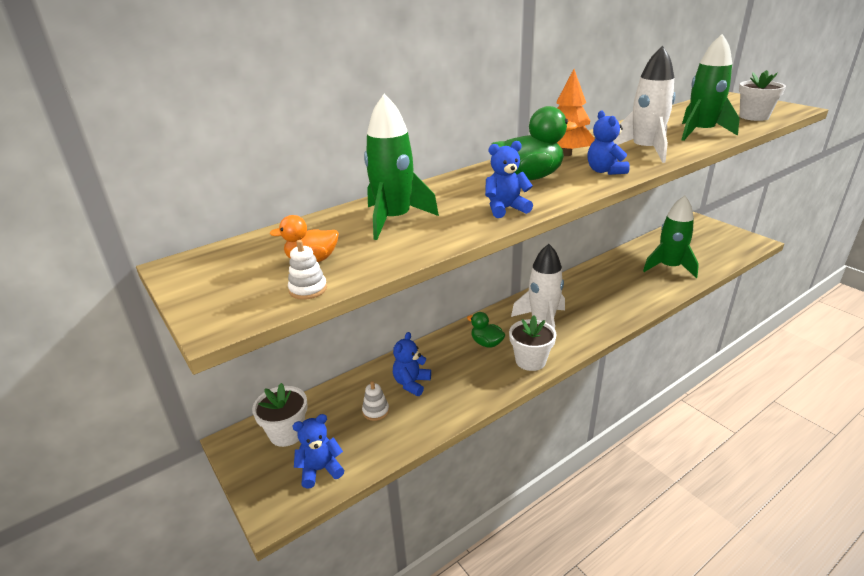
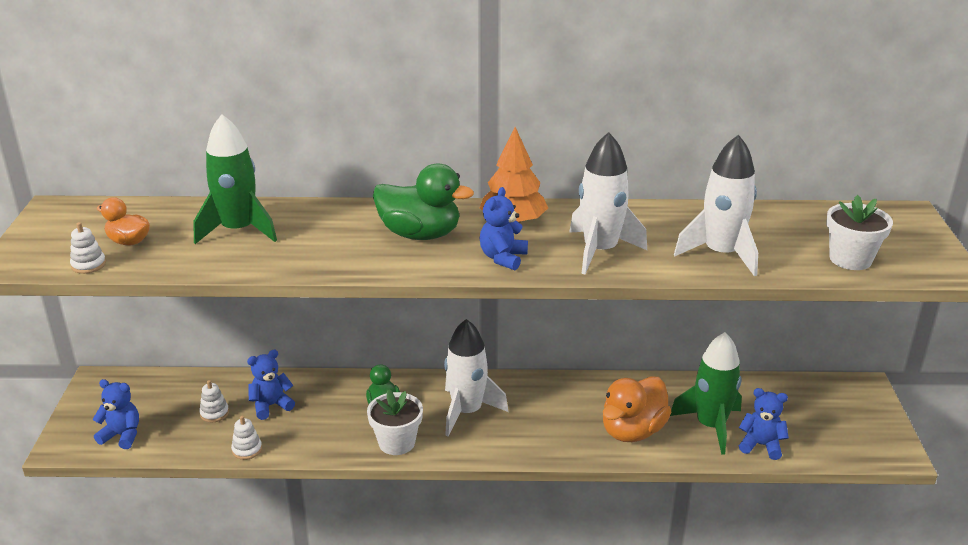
camera: 35 degrees right, 0 degrees up
(287, 433) = (135, 394): white flower pot -> none
(438, 421) = (247, 449): none -> white stacking toy
(505, 209) = (334, 259): blue teddy bear -> blue teddy bear (761, 445)
(640, 287) = (632, 431): none -> orange duck
(700, 133) = (721, 254): green rocket -> white rocket

